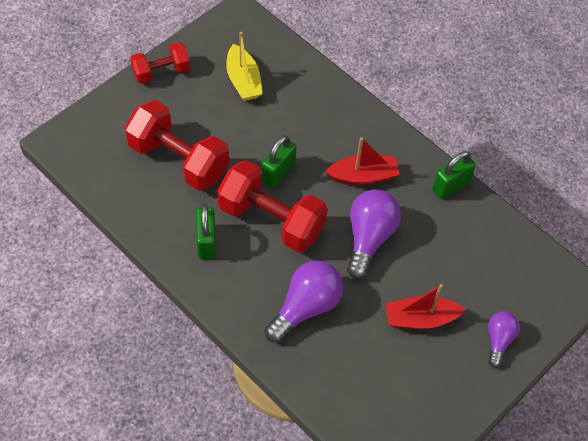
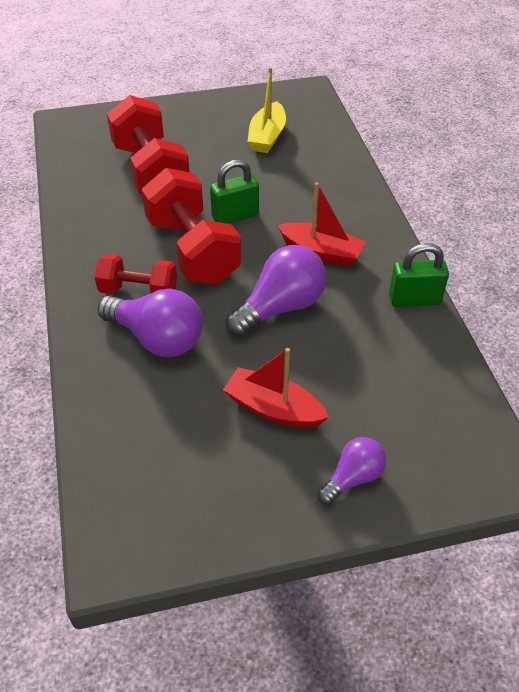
camera: 35 degrees right, 10 degrees down
(161, 72) = (198, 106): red dumbbell -> red dumbbell (138, 291)
(206, 242) = (114, 242): green padlock -> none
(306, 307) = (157, 338): purple light bulb -> purple light bulb turned 45 degrees clockwise

